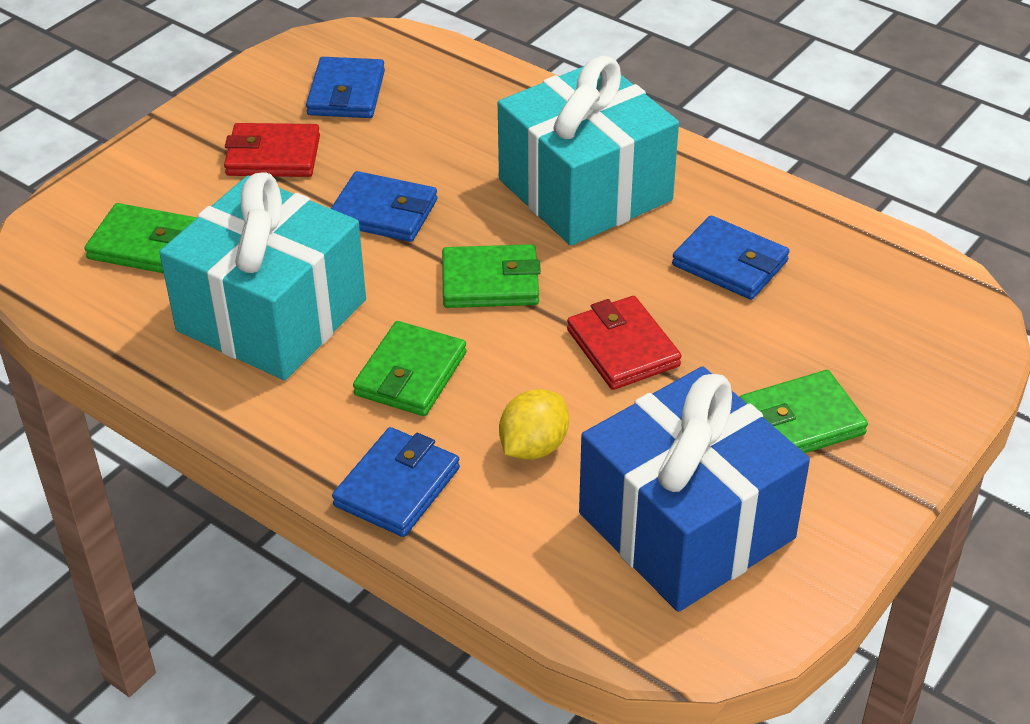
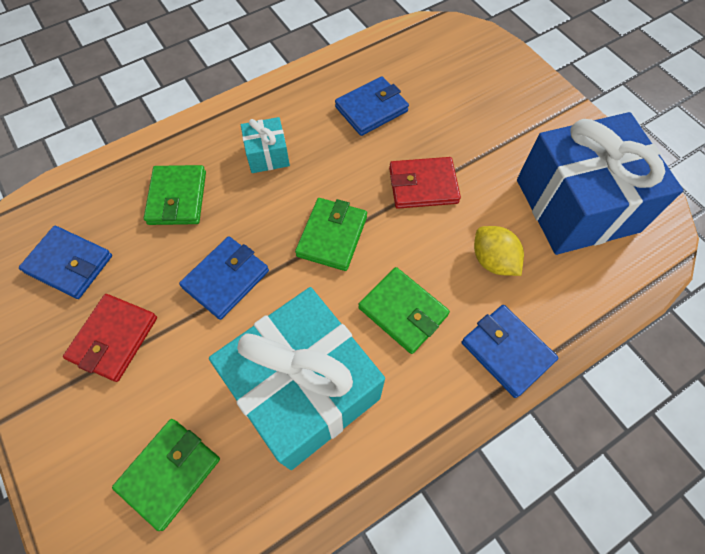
camera: 70 degrees left, 20 degrees up
(585, 190) = (267, 155): turquoise gift -> turquoise gift, size x0.44
(800, 421) = (511, 126): green wallet -> green wallet (177, 198)

